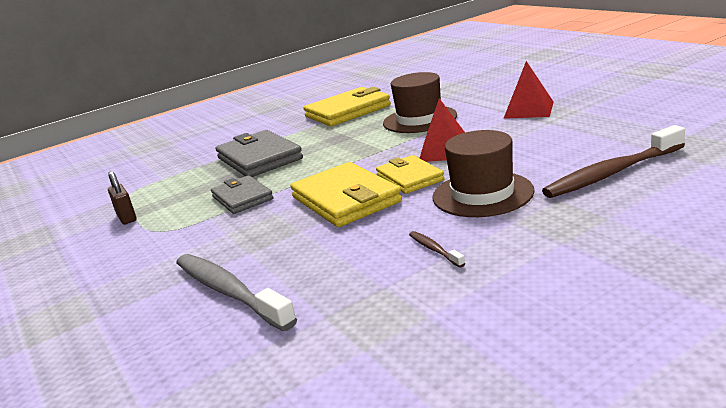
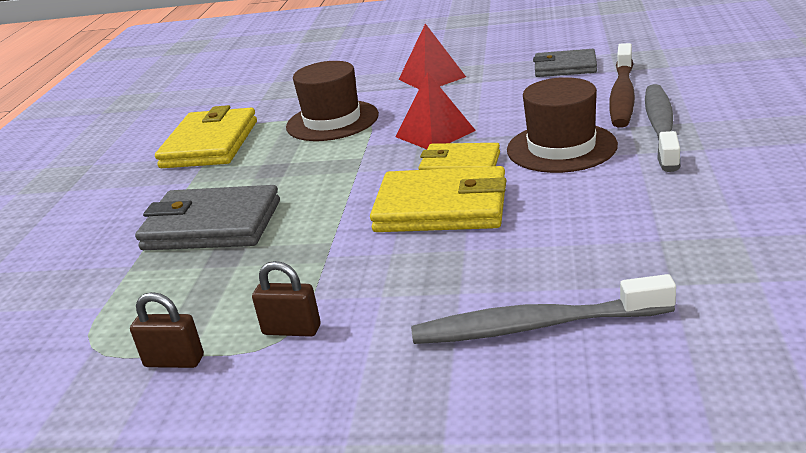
camera: 50 degrees left, 5 degrees up
(173, 229) = (291, 330): none -> brown padlock
(242, 198) = (304, 263): grey wallet -> grey wallet (565, 67)
(434, 250) = (629, 198): brown toothbrush -> none
(575, 211) = (661, 127): none -> grey toothbrush

